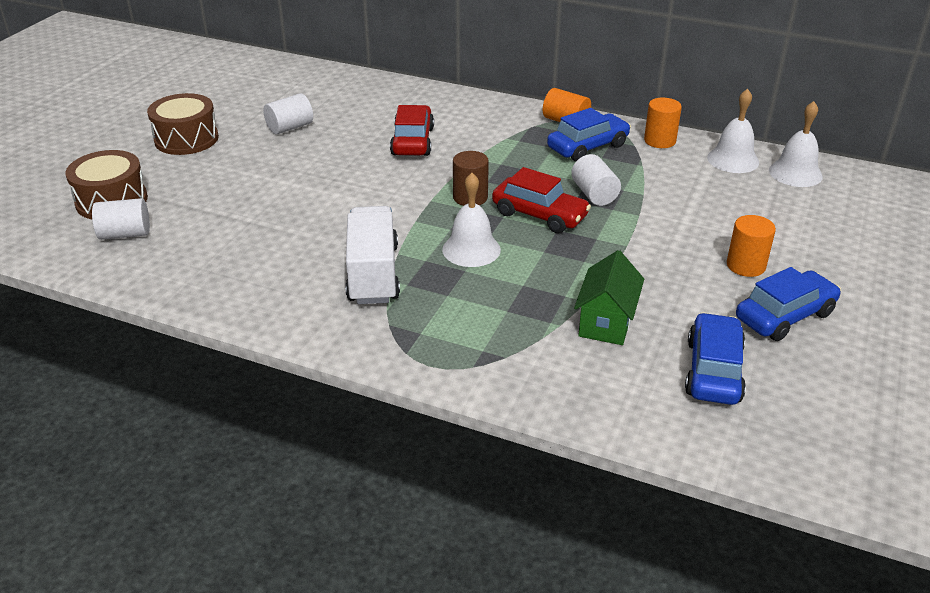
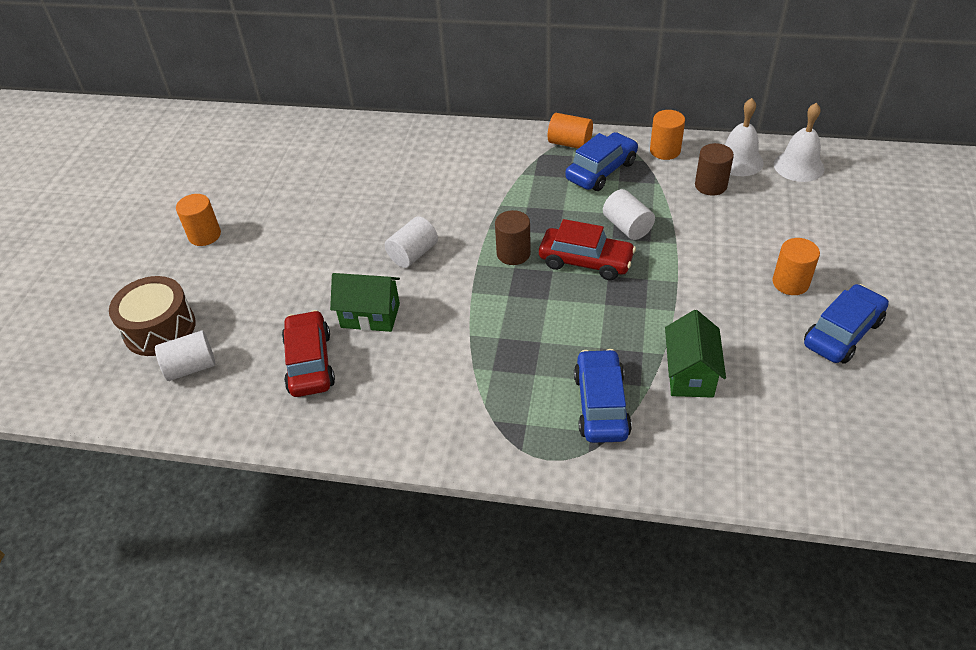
camera: 10 degrees left, 10 degrees up
(186, 139) = (204, 235): brown drum -> orange cylinder
(290, 127) = (304, 201): white cylinder -> white cylinder (413, 254)
(309, 223) = (370, 316): none -> green house
(373, 274) = (455, 364): white truck -> none
(412, 141) = (432, 195): red car -> red car (309, 362)
(471, 249) = (537, 316): white bell -> none
(695, 175) = (710, 185): none -> brown cylinder
(713, 371) = (802, 408): blue car -> blue car (601, 405)

